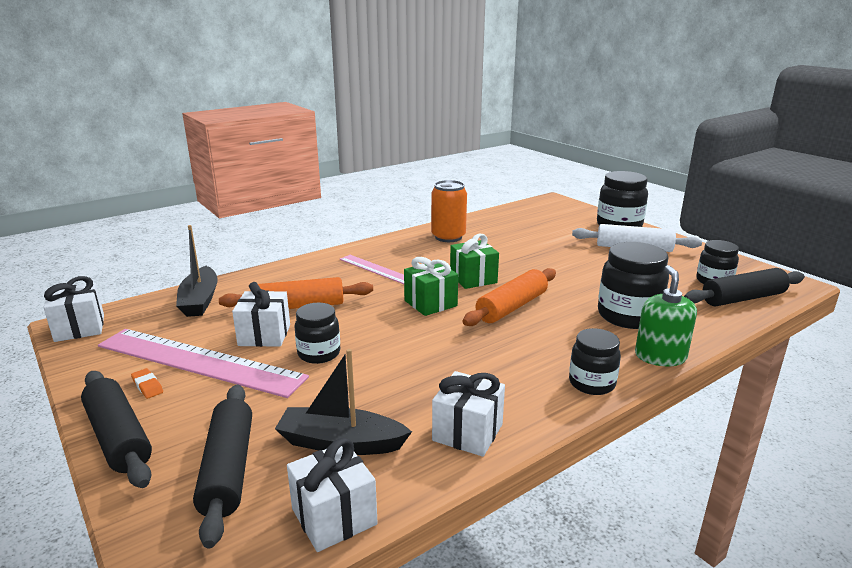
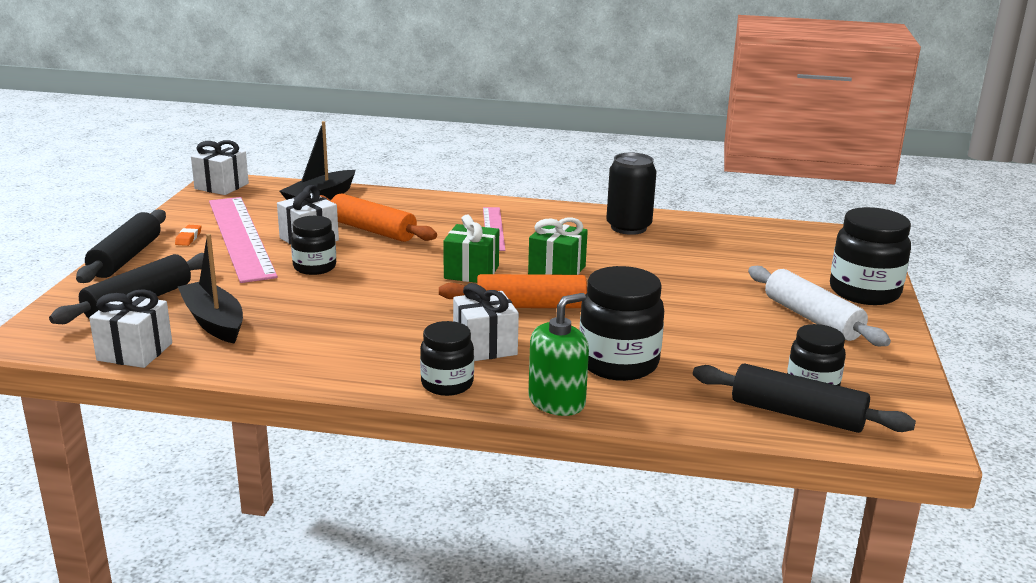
camera: 45 degrees right, 0 degrees up
(448, 237) = (628, 227): orange can -> black can
(467, 432) = (291, 359): white gift -> white gift (485, 346)

